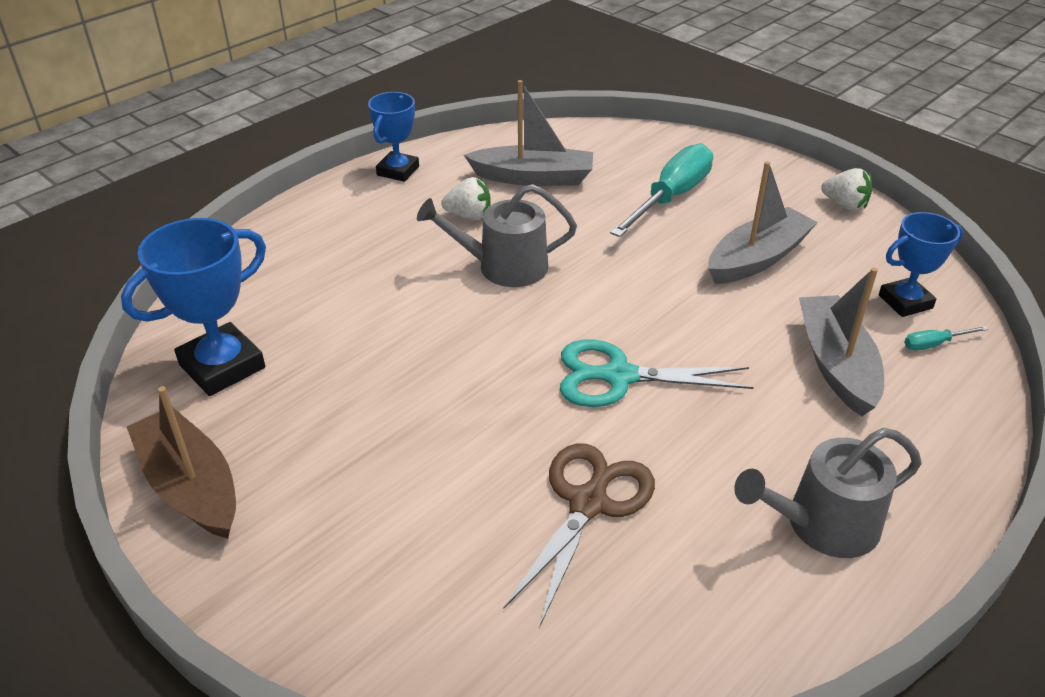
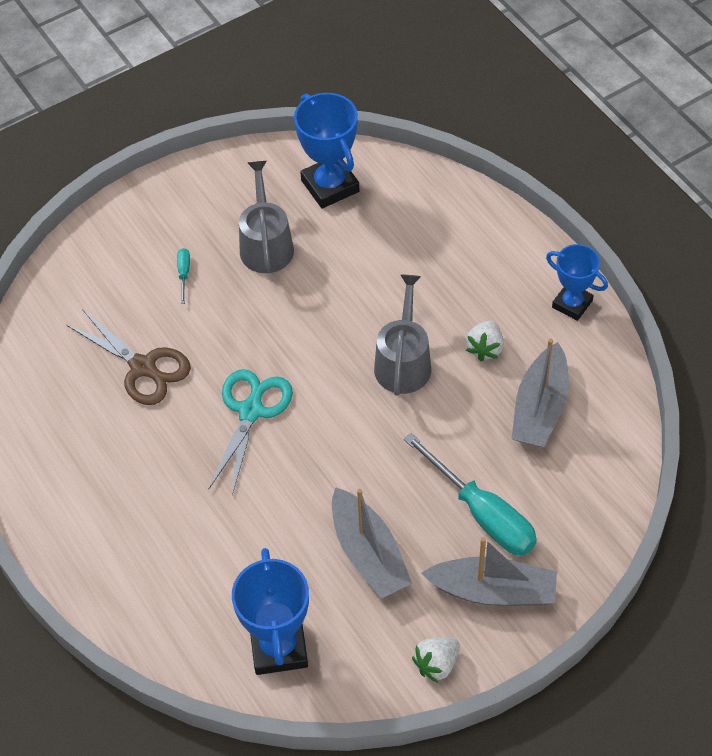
camera: 105 degrees right, 15 degrees up
(191, 486) = (225, 174): brown boat -> none
(823, 524) = (81, 490): grey watering can -> grey watering can (266, 245)
(836, 364) = (220, 560): grey boat -> grey boat (493, 591)
(905, 302) = (279, 647): blue trophy -> blue trophy, size x1.53
(934, 344) = (221, 643): turquoise screwdriver -> turquoise screwdriver (184, 274)

